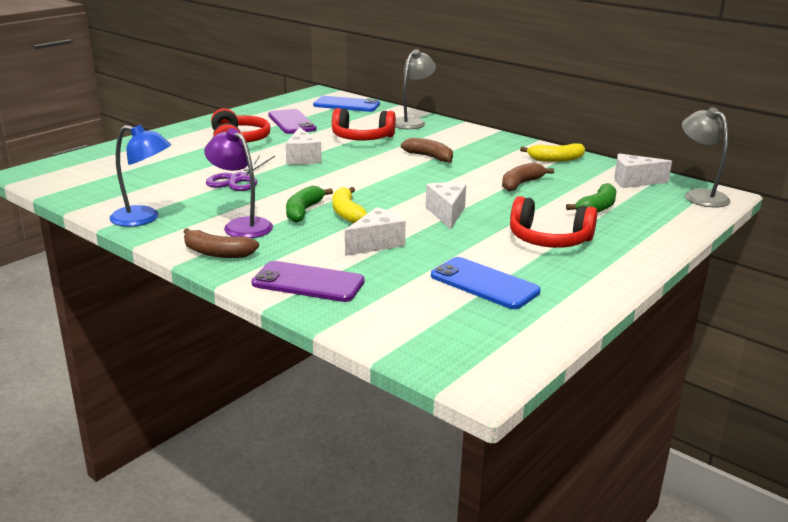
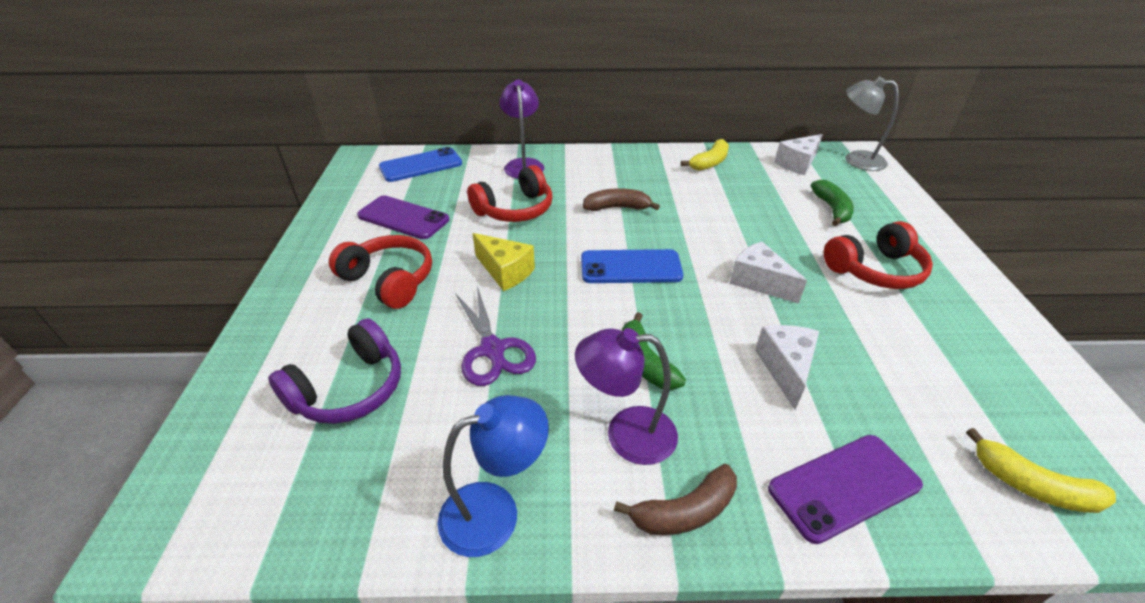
camera: 40 degrees left, 15 degrees up
(155, 166) = (349, 389): none -> purple headphones
(302, 158) = (505, 271): white cheese -> yellow cheese
(347, 213) = (687, 337): yellow banana -> yellow banana (1032, 486)
(412, 122) = (523, 164): grey lamp -> purple lamp
(484, 284) = (944, 365): blue phone -> blue phone (630, 267)
(521, 184) = (739, 207): brown banana -> none

